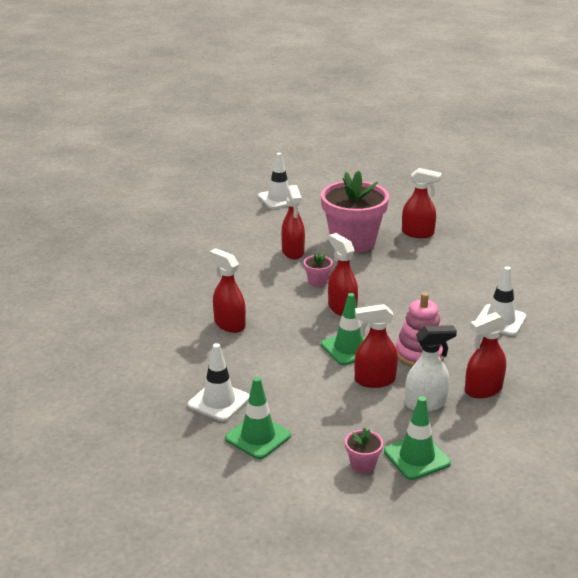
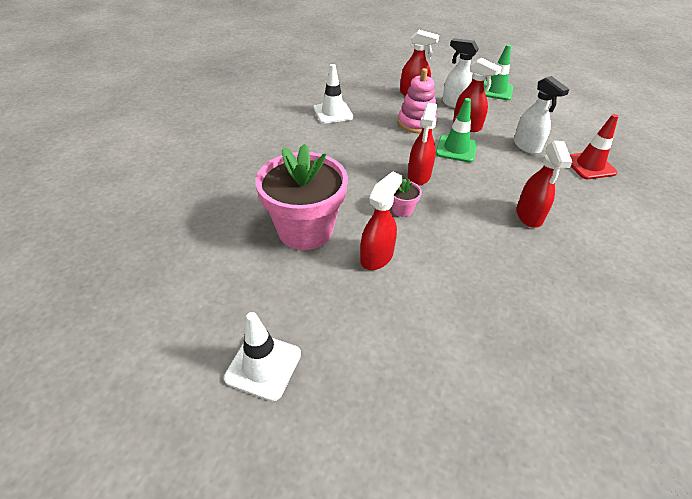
camera: 135 degrees left, 15 degrees up
(219, 401) = (589, 166): white traffic cone -> red traffic cone
(258, 437) = (578, 136): green traffic cone -> none
(294, 390) = (527, 146): none -> white spray bottle
(362, 464) = (528, 100): pink flower pot -> none
(418, 233) = (239, 200): red spray bottle -> none

